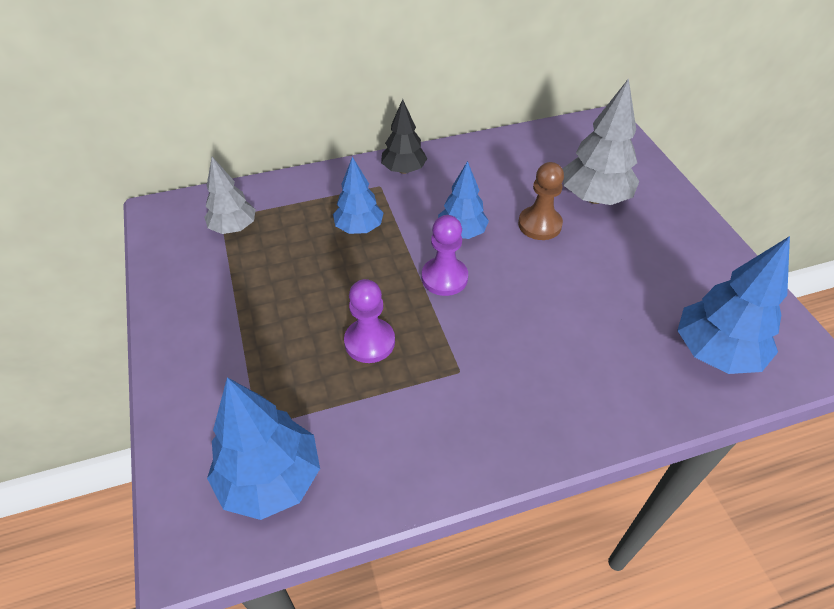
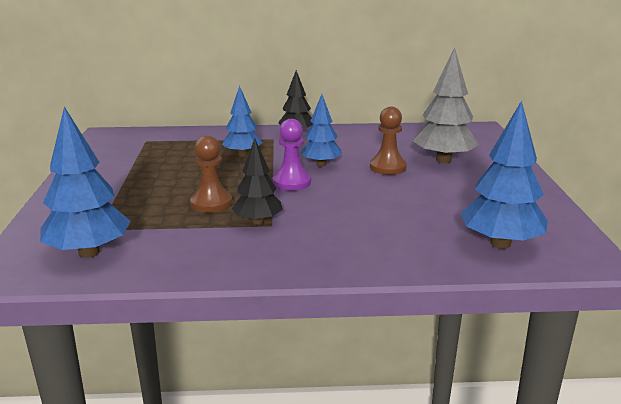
camera: 15 degrees right, 25 degrees down
(233, 228) = (151, 145): grey tree -> none
(369, 342) = (211, 203): purple pawn -> brown pawn
(441, 368) = (258, 221): none -> black tree

